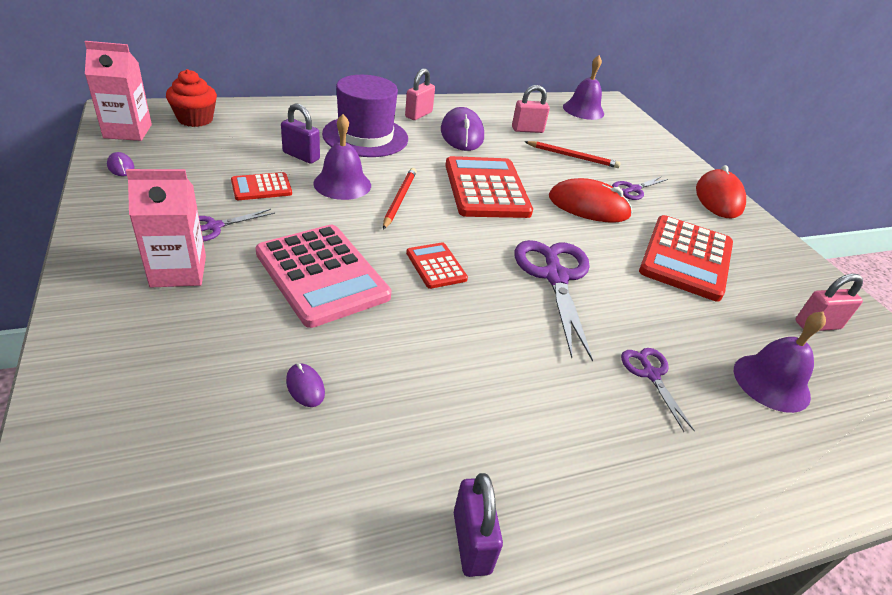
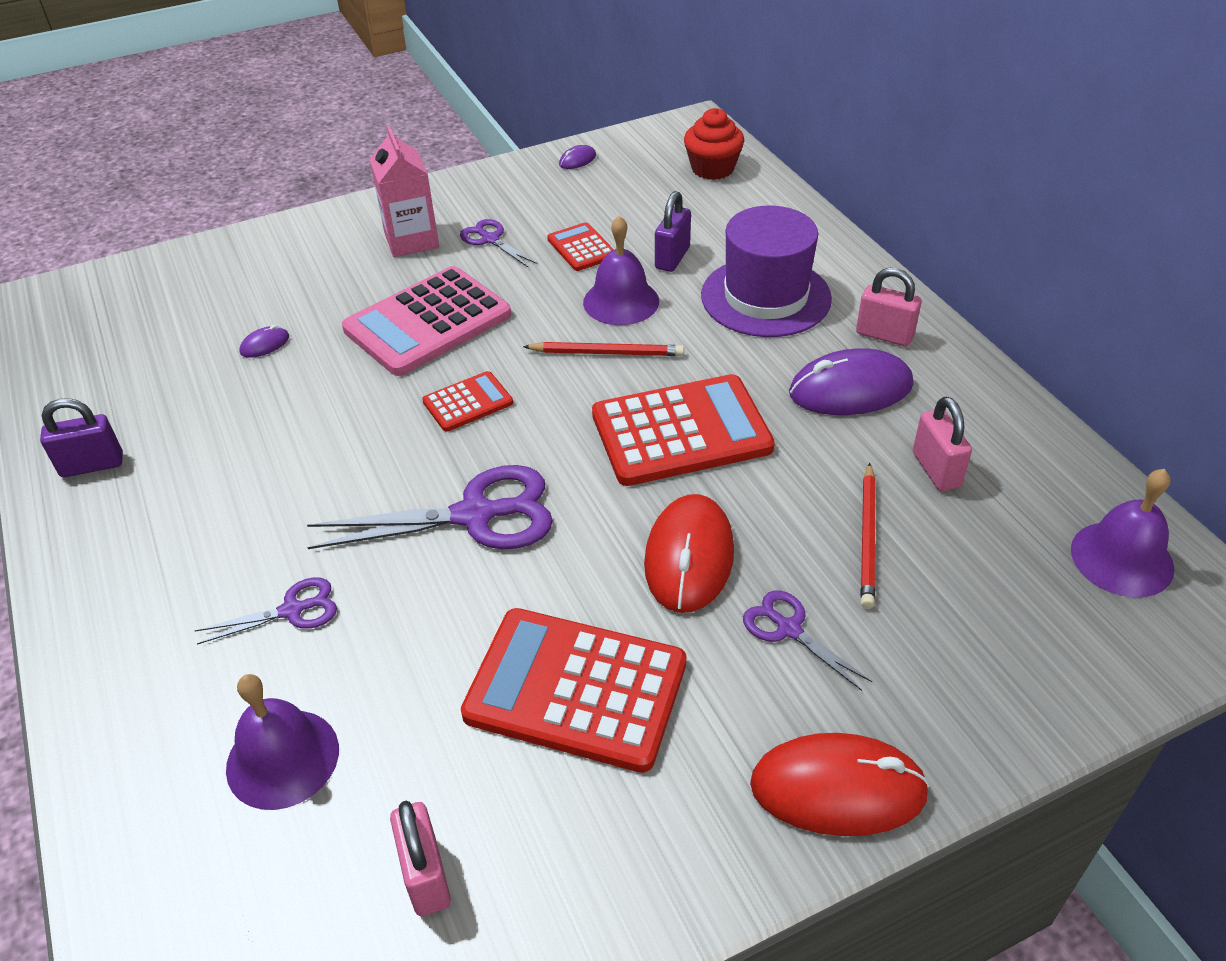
camera: 90 degrees right, 5 degrees up
(128, 131) = (653, 141): pink carton -> none

